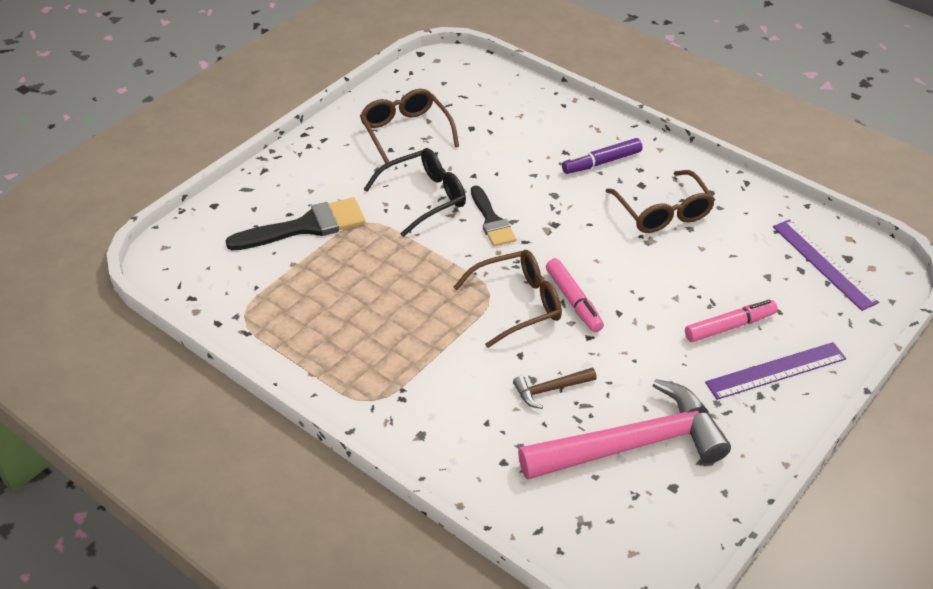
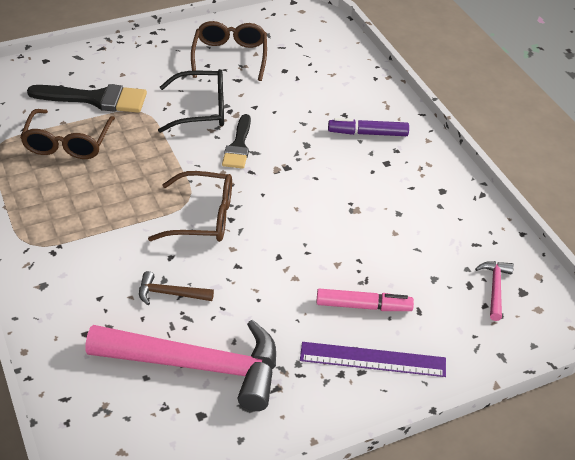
camera: 25 degrees right, 0 degrees up
(573, 301) = (249, 233): pink marker -> none
(663, 212) = (386, 191): brown glasses -> brown glasses (68, 143)
(823, 264) = (495, 288): purple ruler -> pink hammer

